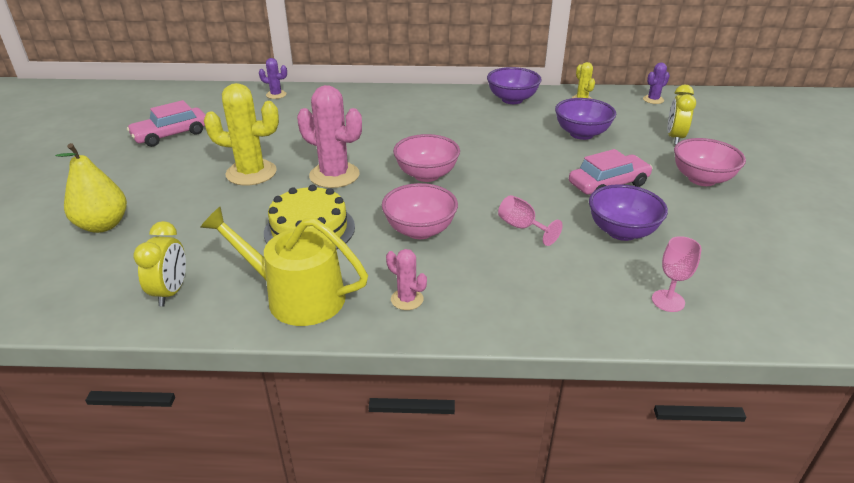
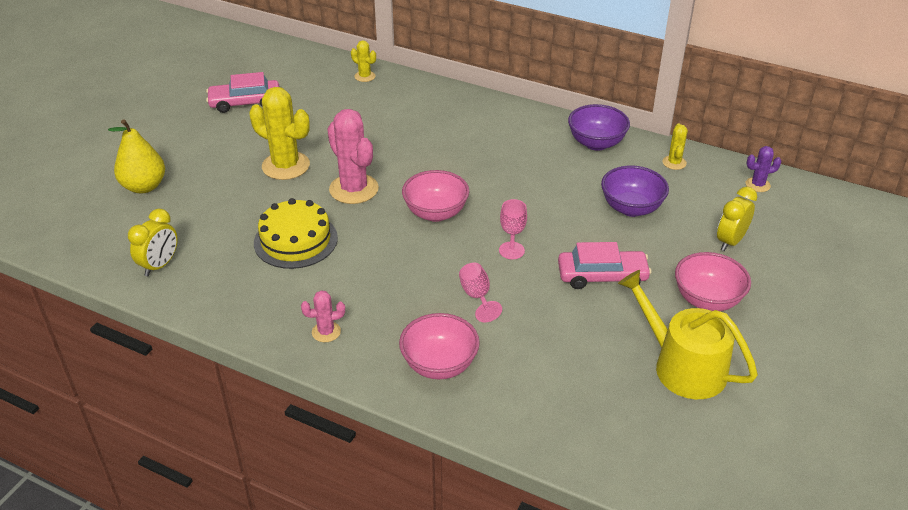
camera: 25 degrees right, 5 degrees up
(276, 95) = (365, 76): purple cactus -> yellow cactus
(297, 296) = (245, 300): yellow watering can -> yellow watering can (682, 366)
(407, 299) = (326, 332): pink cactus -> pink cactus turned 75 degrees counterclockwise
(420, 230) = (385, 270): pink bowl -> pink bowl (439, 365)
(621, 231) = (566, 330): purple bowl -> none
(668, 301) = (542, 410): pink goblet -> pink goblet (511, 250)

